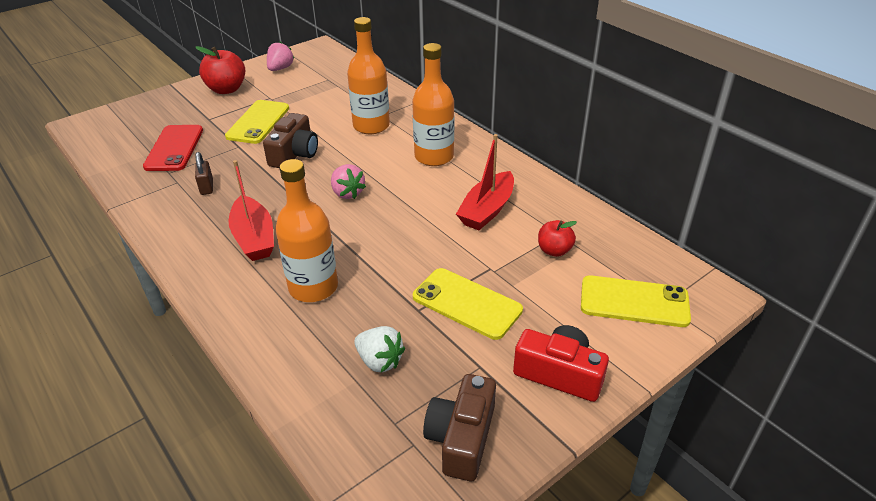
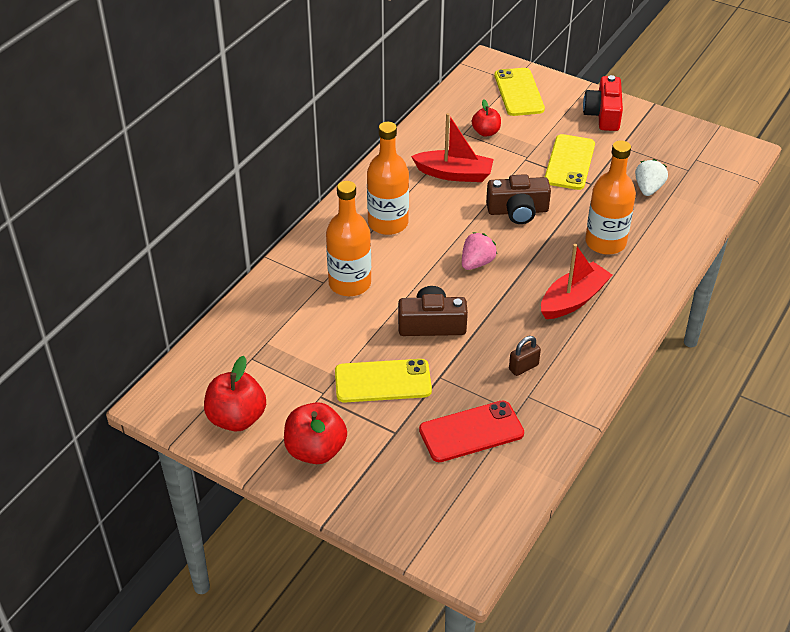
camera: 110 degrees left, 5 degrees up
(280, 68) = (237, 418): pink strawberry -> red apple
(461, 438) = (677, 142): brown camera -> brown camera (517, 211)

